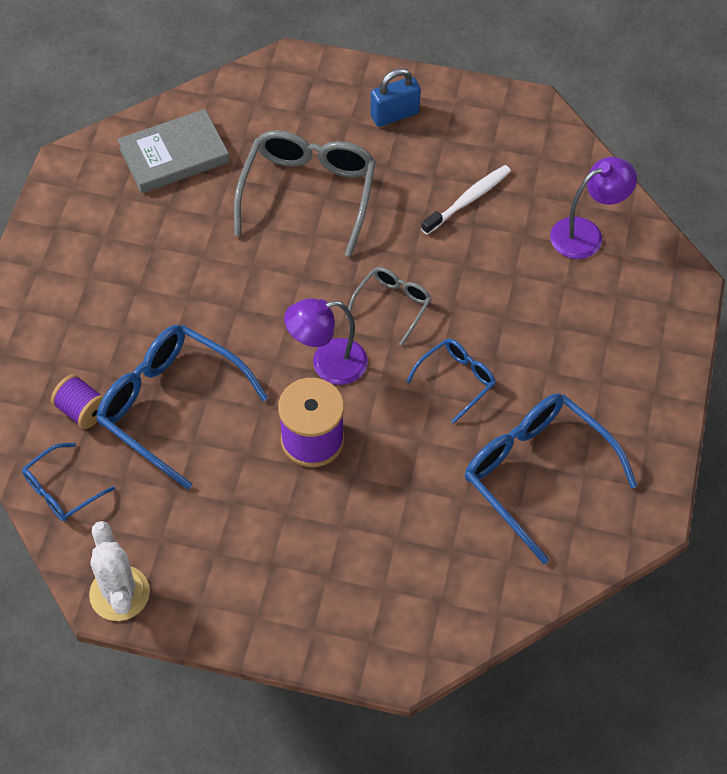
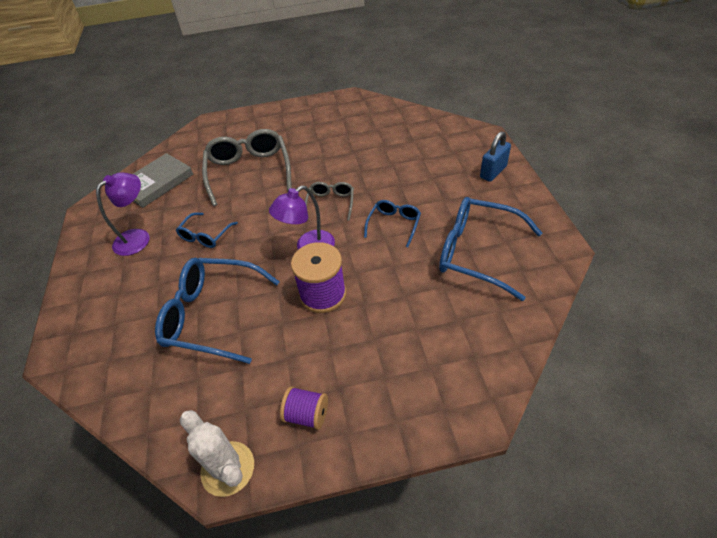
camera: 20 degrees left, 10 degrees down
(62, 490) = (149, 408): blue glasses -> blue glasses (205, 235)
(82, 411) = (146, 346): purple spool -> purple spool (307, 415)
(394, 115) = (279, 123): blue padlock -> blue padlock (493, 172)
(468, 199) = (343, 142): white toothbrush -> none
(586, 234) = (417, 134): purple lamp -> purple lamp (138, 237)

